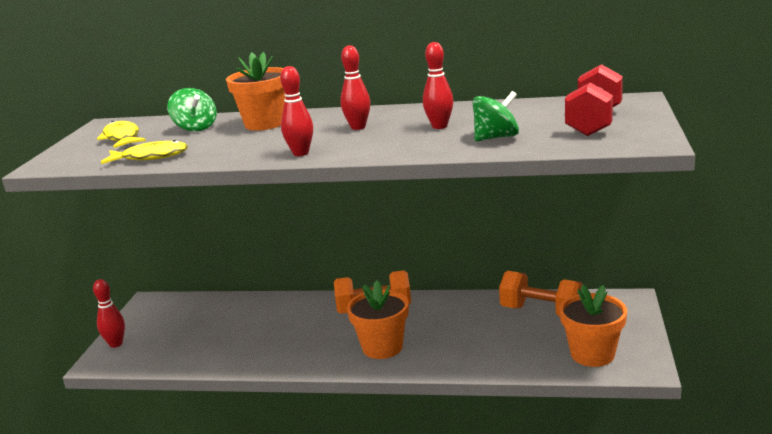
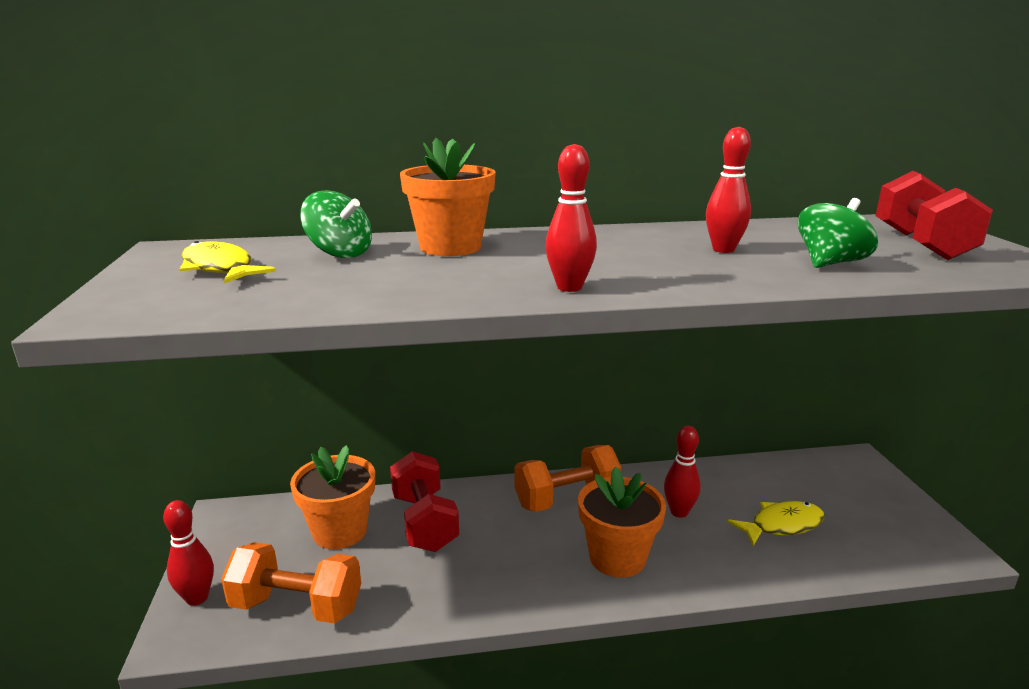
camera: 20 degrees left, 0 degrees up
(151, 157) = (306, 298): yellow fish -> yellow fish (782, 525)
(269, 315) = (424, 522): none -> red dumbbell
(358, 127) = (605, 251): red bowling pin -> red bowling pin (679, 512)
(541, 312) = (775, 484): orange dumbbell -> orange dumbbell (297, 606)
(592, 354) = (883, 539): orange flower pot -> orange flower pot (340, 531)

